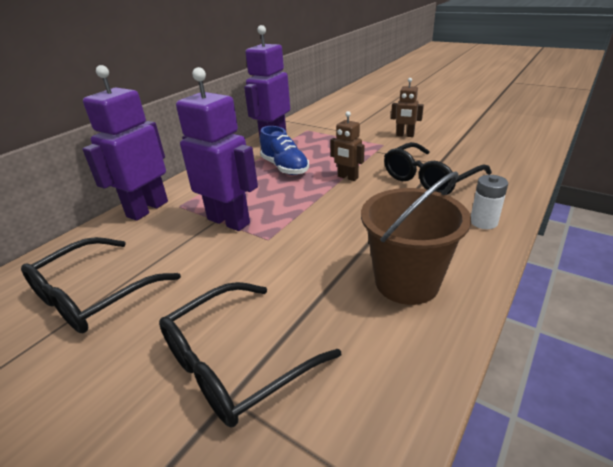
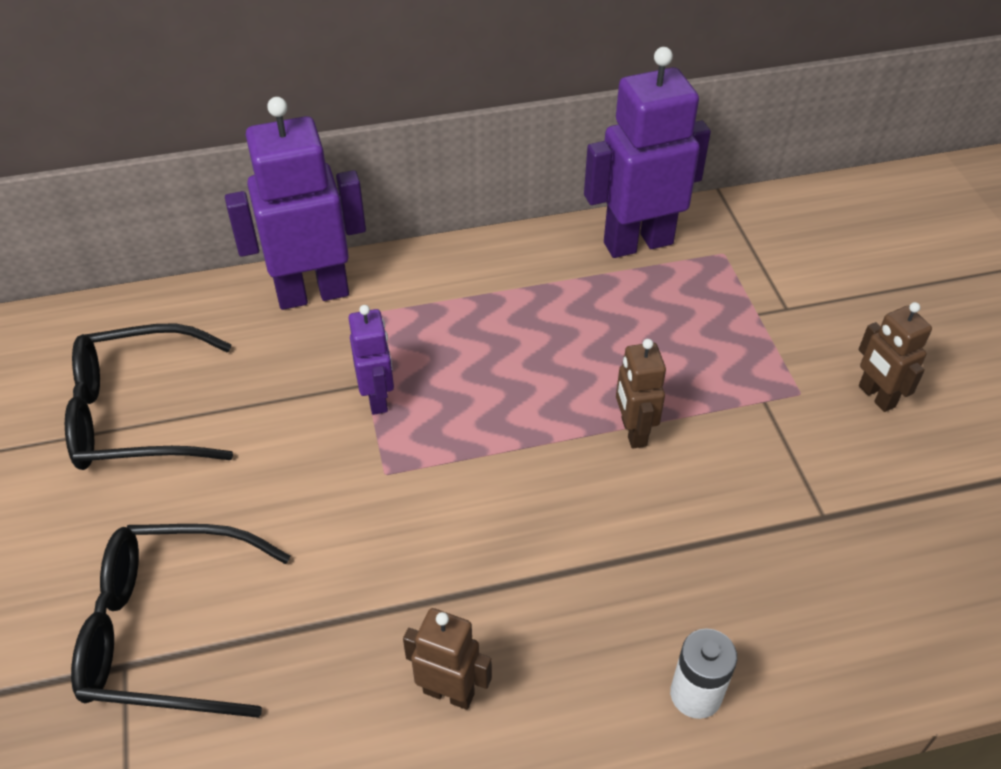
camera: 40 degrees right, 15 degrees up
(229, 221) = (377, 398): purple robot -> purple robot, size x0.53
(284, 167) = (572, 334): blue shoe -> none
(406, 282) = (449, 692): brown bucket -> brown robot
(429, 179) = (754, 539): black glasses -> none

